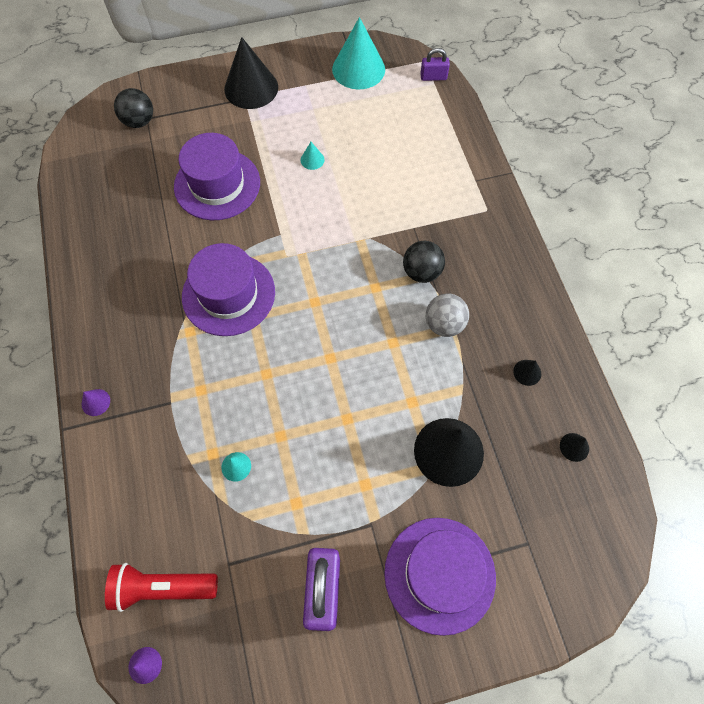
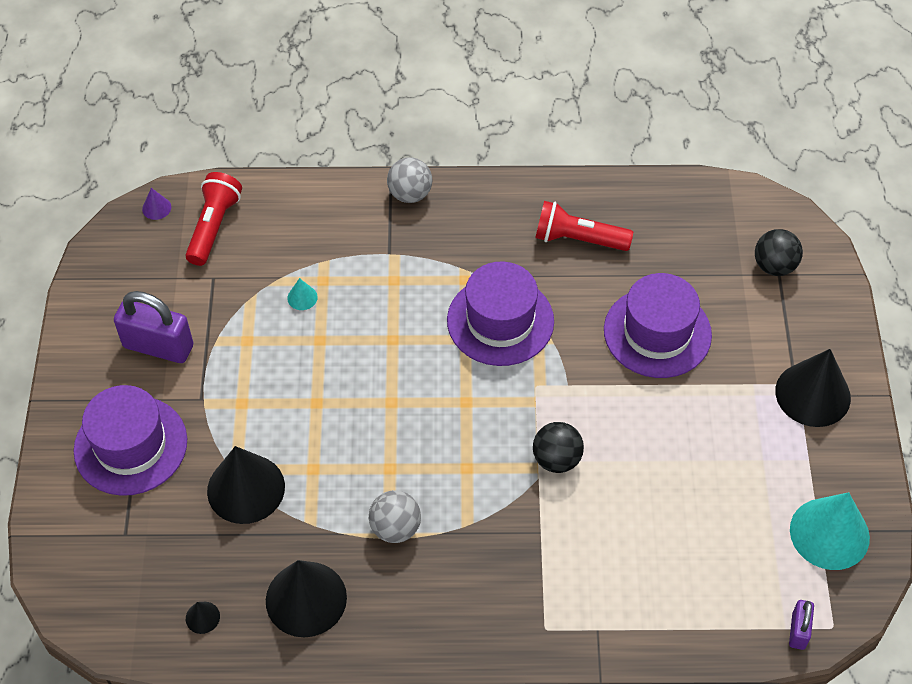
camera: 105 degrees right, 10 degrees down
(95, 402) = (410, 194): purple cone -> grey ball
(131, 254) = (578, 239): none -> red flashlight
(312, 160) = (674, 441): turquoise cone -> none
(421, 272) = (473, 523): black ball -> black ball (556, 459)
(527, 372) = (306, 599): black cone -> black cone, size x2.37

